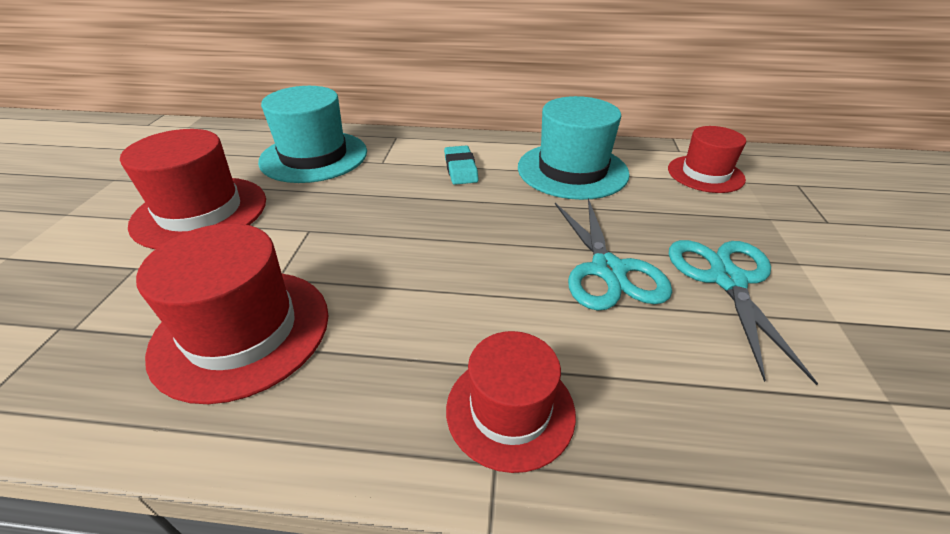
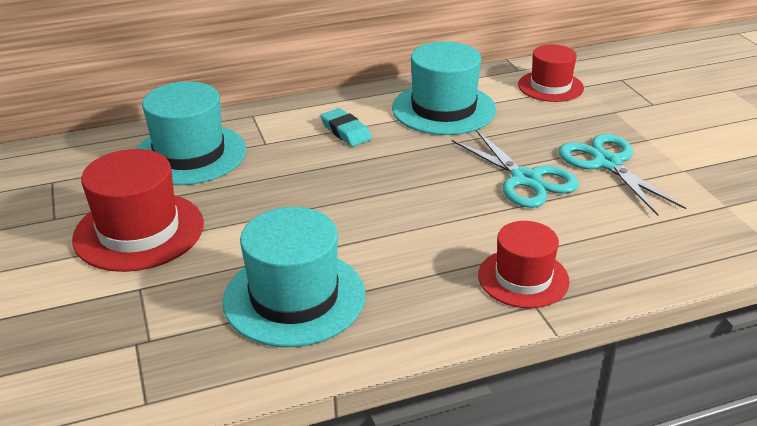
camera: 25 degrees left, 5 degrees down
(242, 331) = (294, 297): red hat -> turquoise hat

